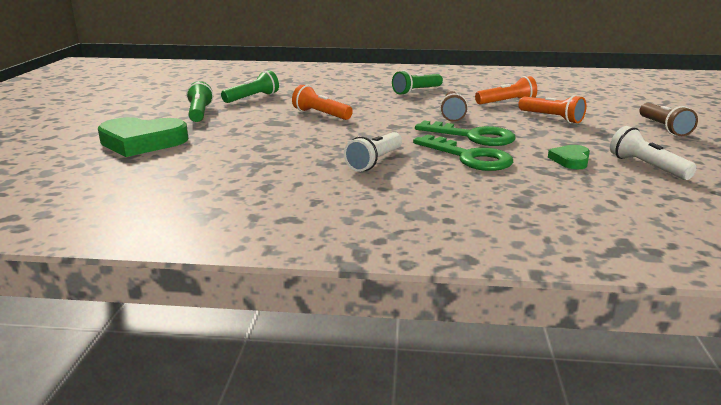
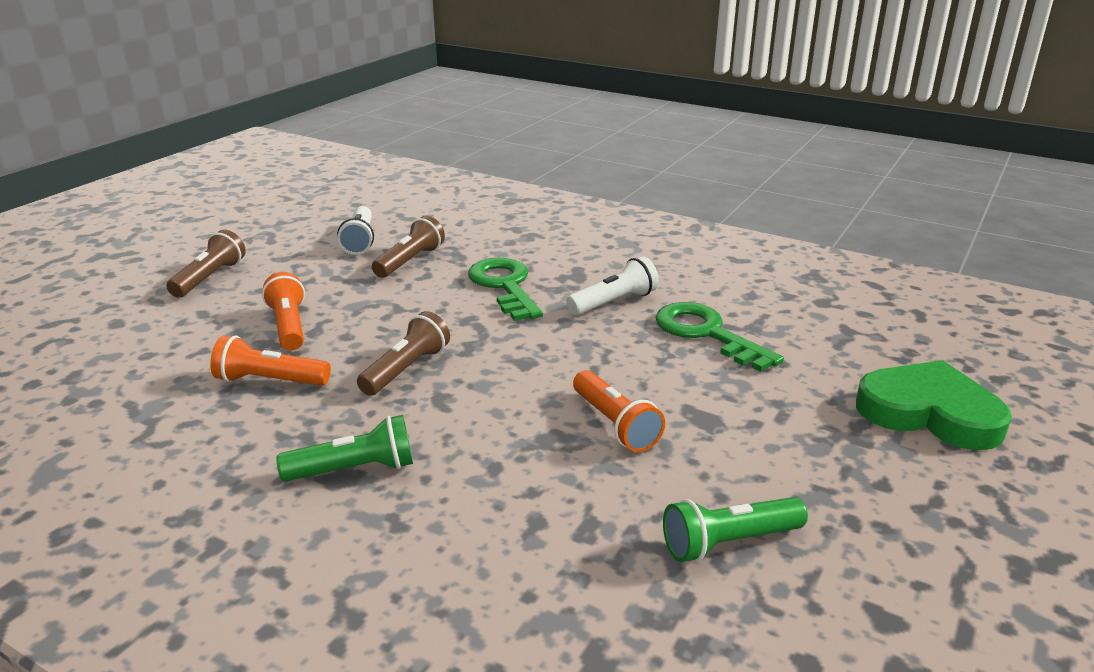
camera: 155 degrees left, 5 degrees up
(200, 113) = (849, 493): green flashlight -> none
(472, 136) = (452, 316): green key -> green key (707, 334)
(570, 160) = (410, 261): green heart -> brown flashlight

